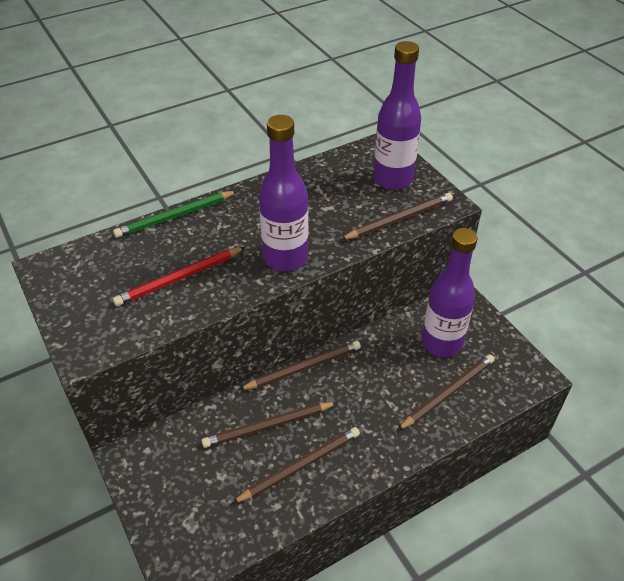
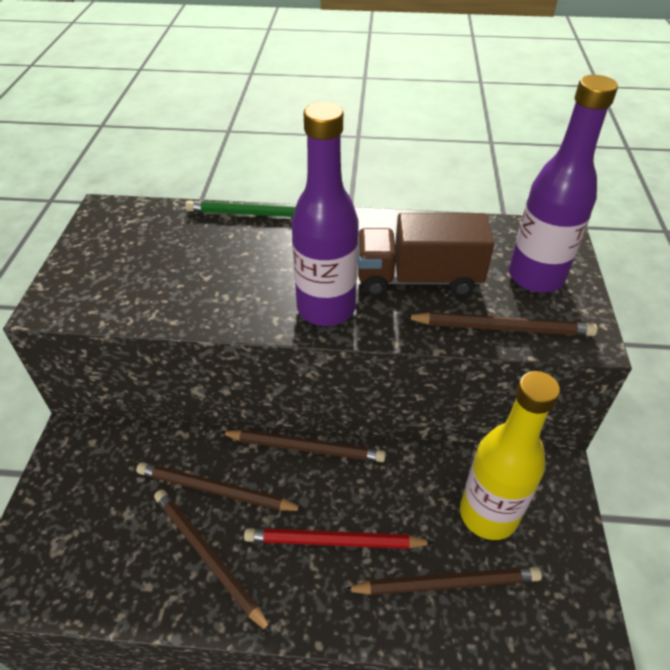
camera: 35 degrees right, 0 degrees up
(179, 278) = (202, 277): red pencil -> red pencil (334, 541)
(300, 466) = (208, 557): brown pencil -> brown pencil turned 135 degrees counterclockwise
(325, 212) = (418, 279): none -> brown truck
(441, 343) = (488, 514): purple bottle -> yellow bottle

